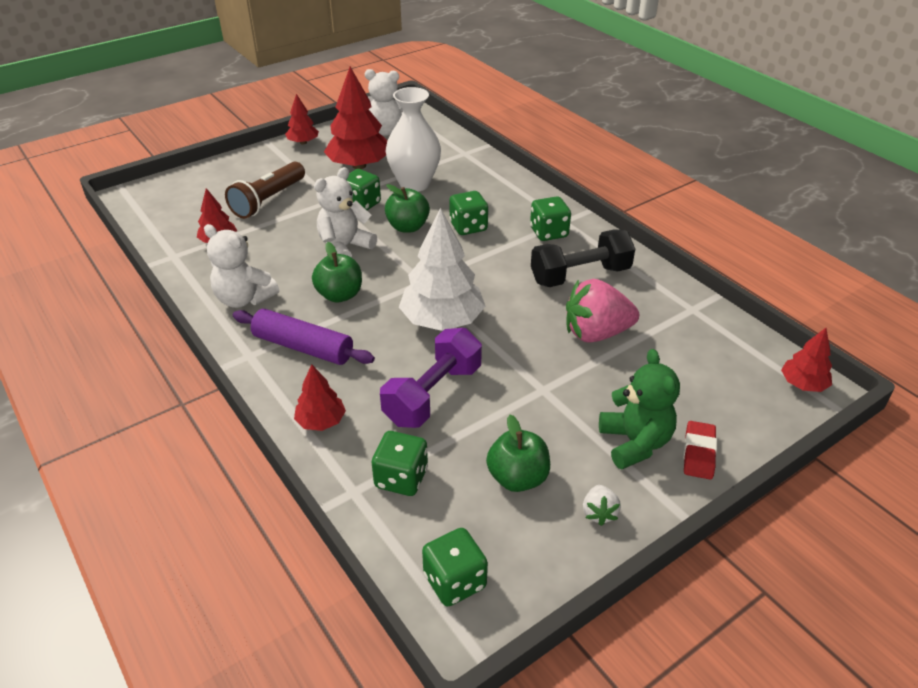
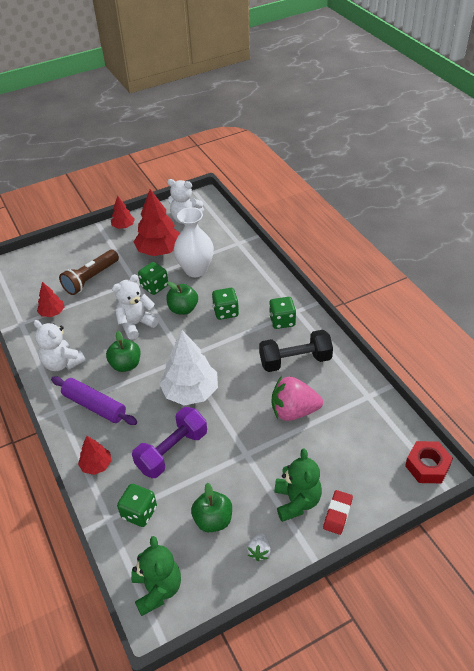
camera: 10 degrees right, 5 degrees up
(454, 581) = (157, 589): green dice -> green teddy bear
(802, 384) = (427, 466): red tree -> red nut

